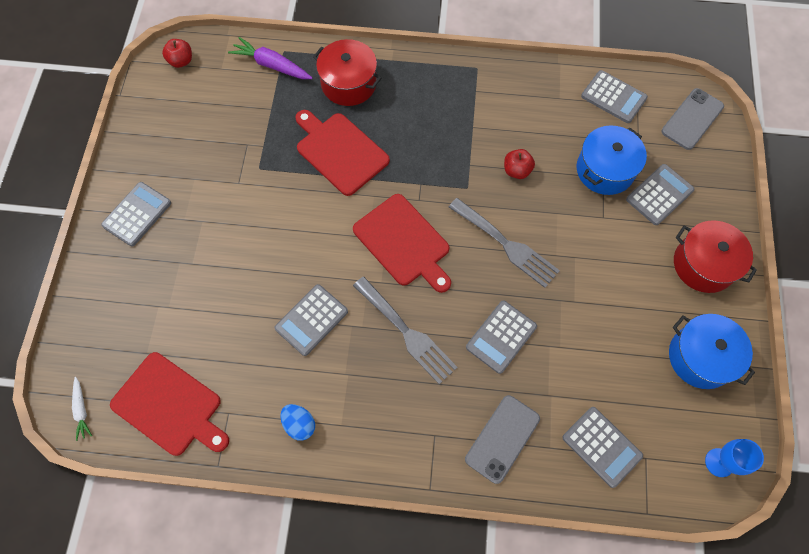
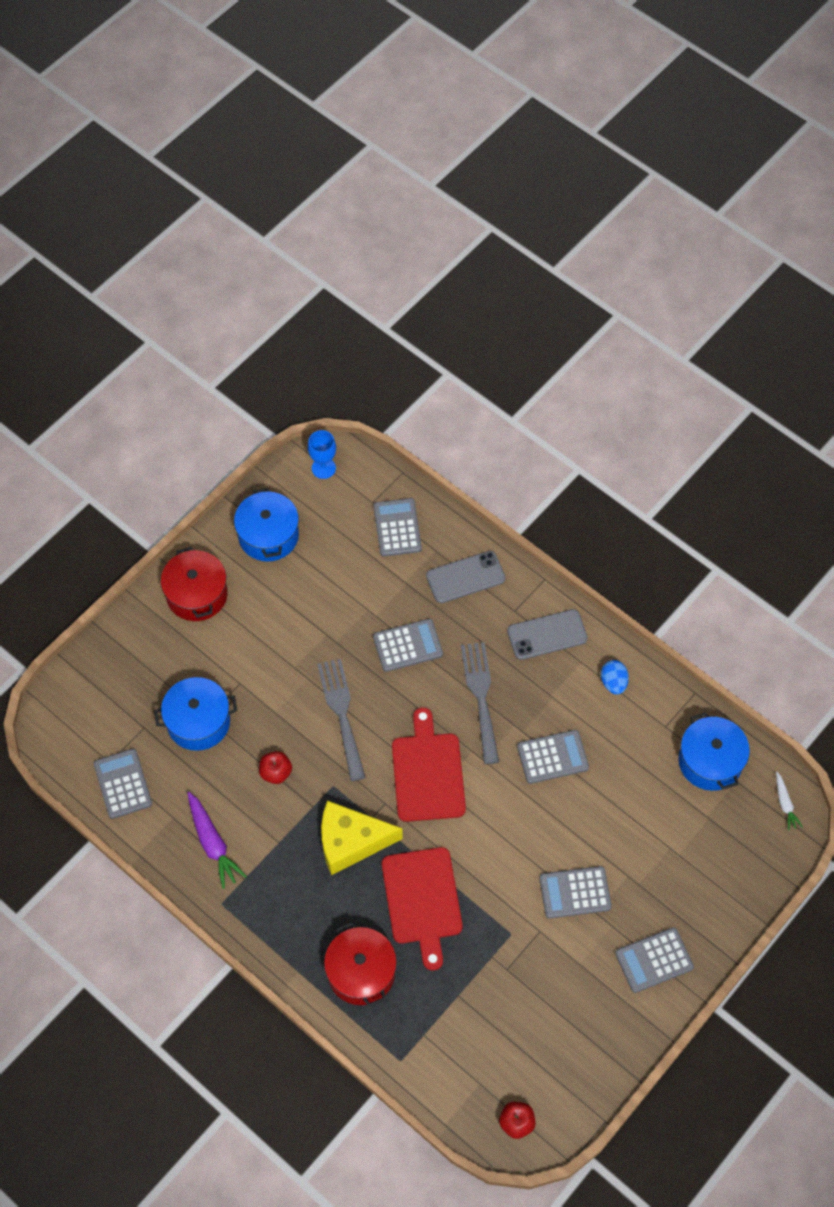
camera: 145 degrees left, 5 degrees down
(82, 410) = (785, 803): white carrot -> white carrot turned 150 degrees clockwise
(170, 406) = (710, 761): red cutting board -> blue pot
(272, 65) = (424, 1050): purple carrot -> purple carrot (213, 843)
(422, 158) = (351, 842): none -> yellow cheese
(659, 195) = (174, 670): grey calculator -> grey calculator (575, 892)
(692, 119) = (75, 715): grey phone -> grey phone (547, 635)

